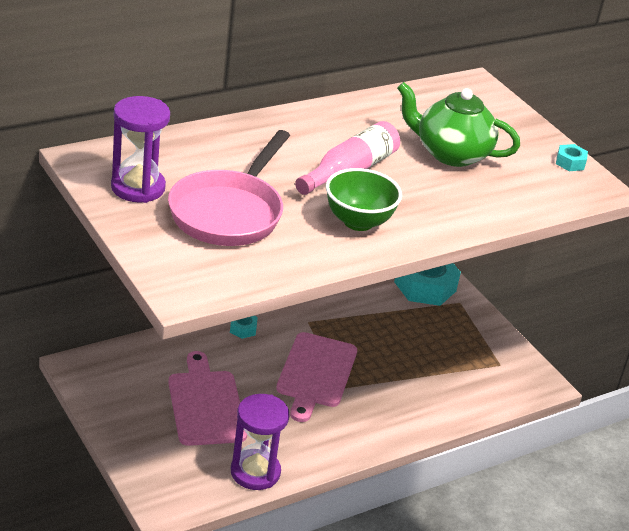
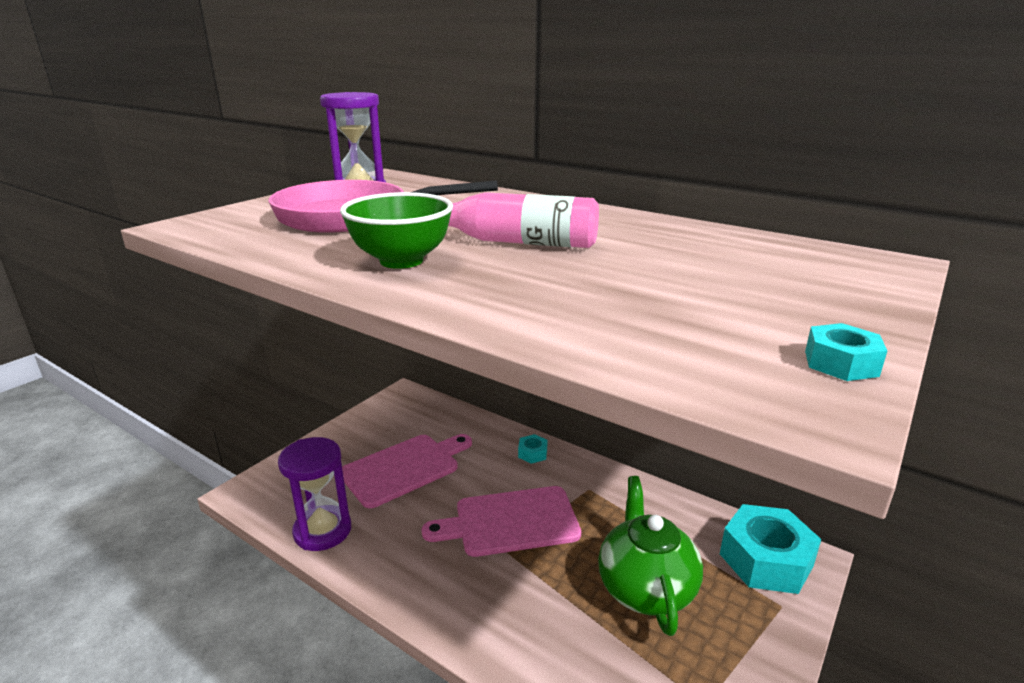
camera: 70 degrees right, 10 degrees down
(451, 154) = (662, 278): green teapot -> green teapot (645, 588)

